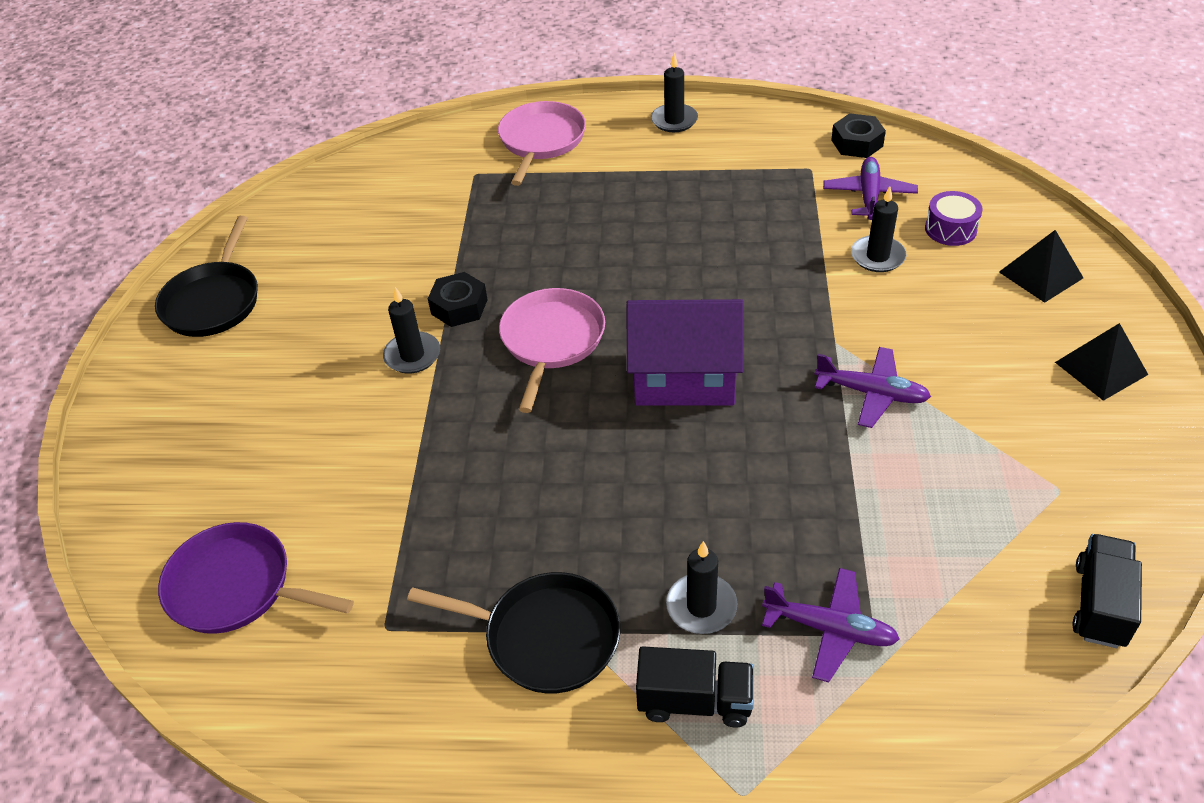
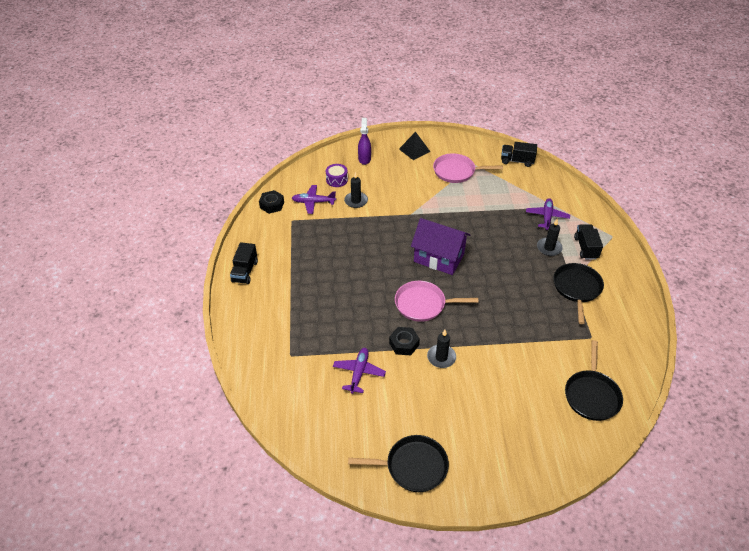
camera: 100 degrees left, 0 degrees up
(236, 587) = (592, 395): purple pan -> black pan
(541, 141) = (259, 328): pink pan -> pink pan (456, 171)
(674, 120) = (245, 271): black candle -> black truck
(684, 378) = (439, 258): purple house -> purple house turned 60 degrees counterclockwise
(872, 393) = (437, 205): purple plane -> purple plane (359, 372)
(1040, 274) = (364, 159): black pyramid -> purple spray bottle

